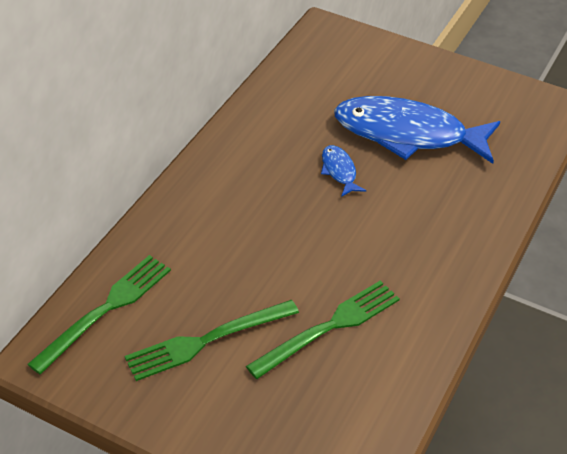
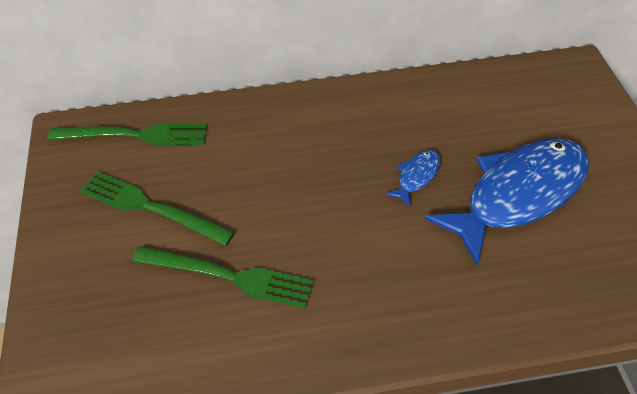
camera: 55 degrees right, 5 degrees up
(407, 134) = (518, 195): blue fish -> blue fish turned 75 degrees clockwise

